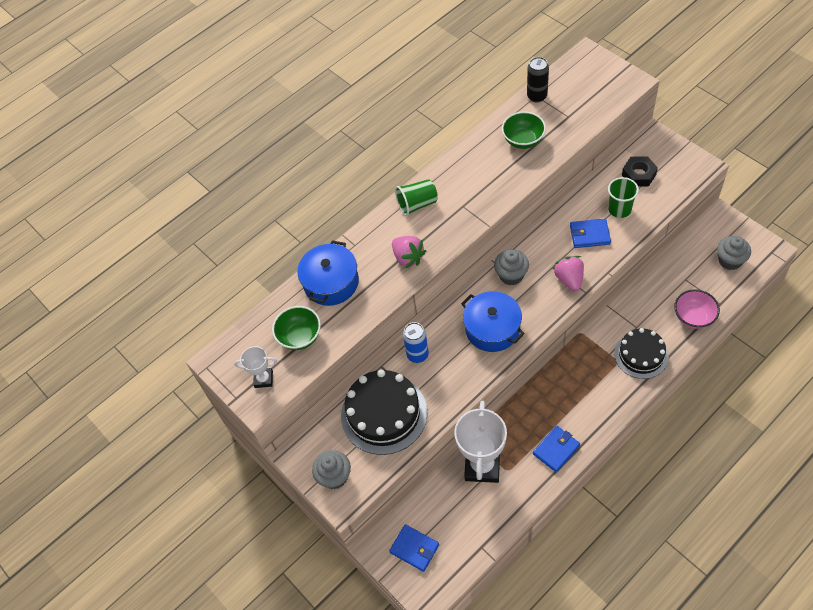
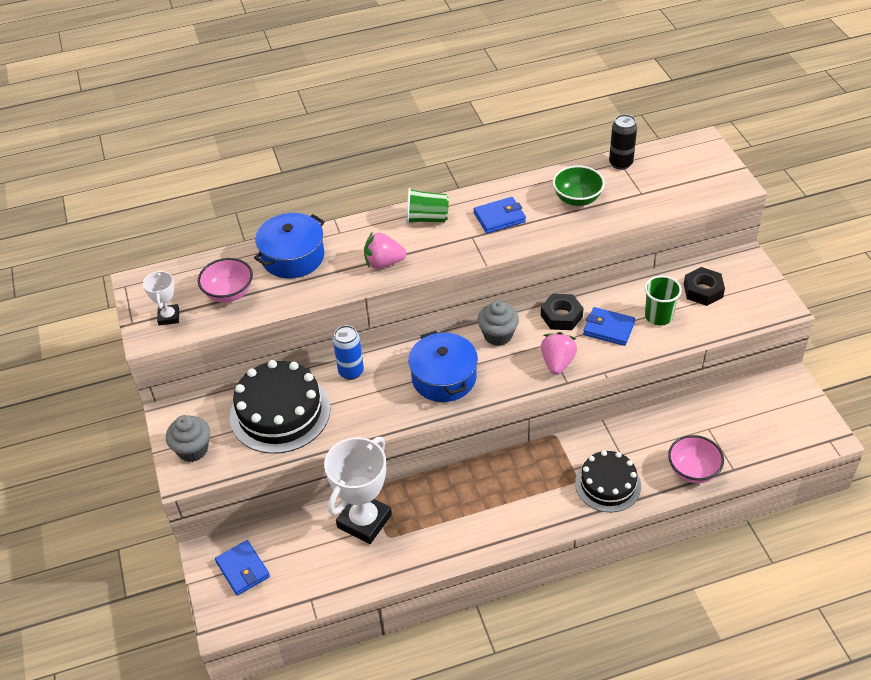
camera: 20 degrees right, 10 degrees down
(263, 379) = (169, 317): white trophy -> white trophy turned 60 degrees clockwise
(300, 337) = (229, 293): green bowl -> pink bowl
(408, 257) = (383, 263): pink strawberry -> pink strawberry turned 105 degrees clockwise
(548, 239) = (561, 316): none -> black nut
(556, 450) = (452, 539): blue wallet -> blue wallet (499, 217)
(730, 261) = (773, 430): grey cupcake -> none

